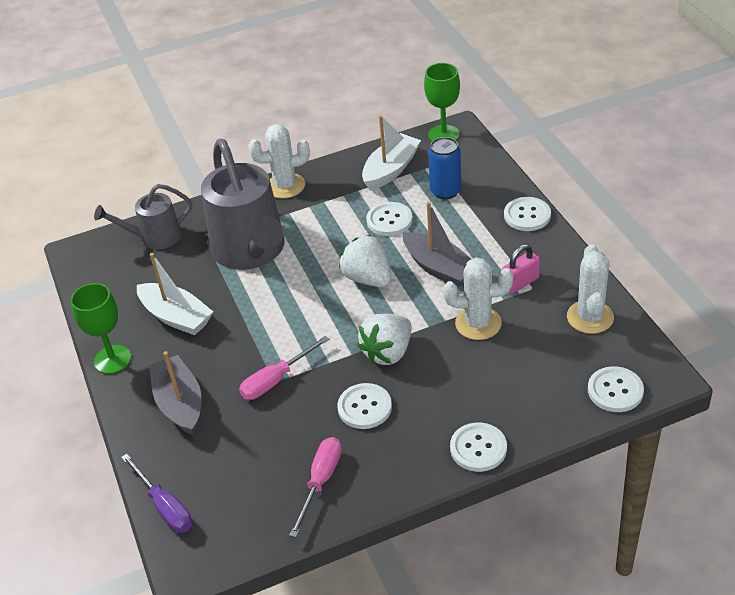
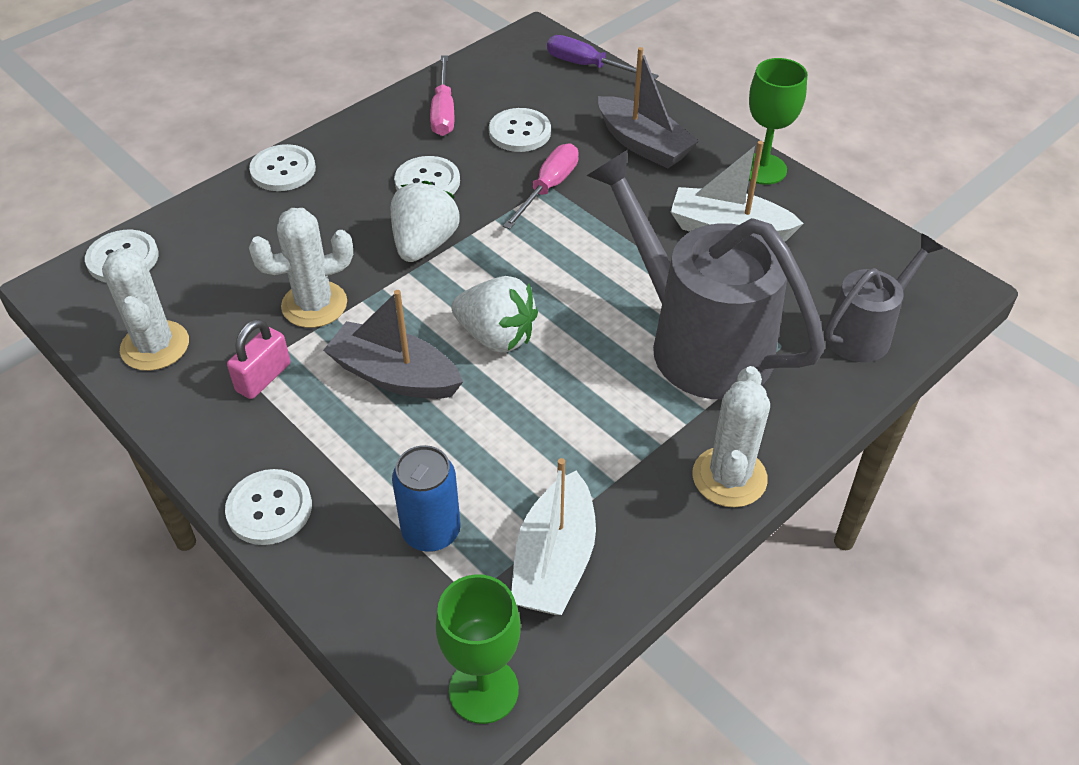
camera: 155 degrees right, 5 degrees up
(285, 186) = (729, 477): white cactus -> white cactus turned 45 degrees counterclockwise
(389, 220) = (508, 445): white button -> white button (519, 132)

